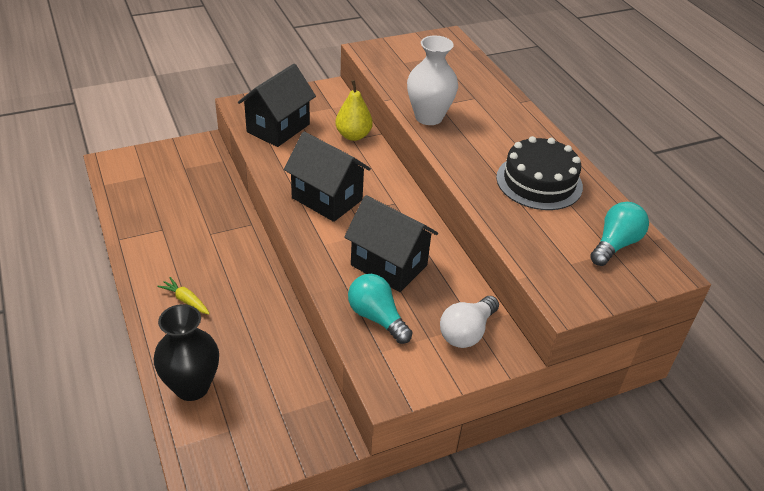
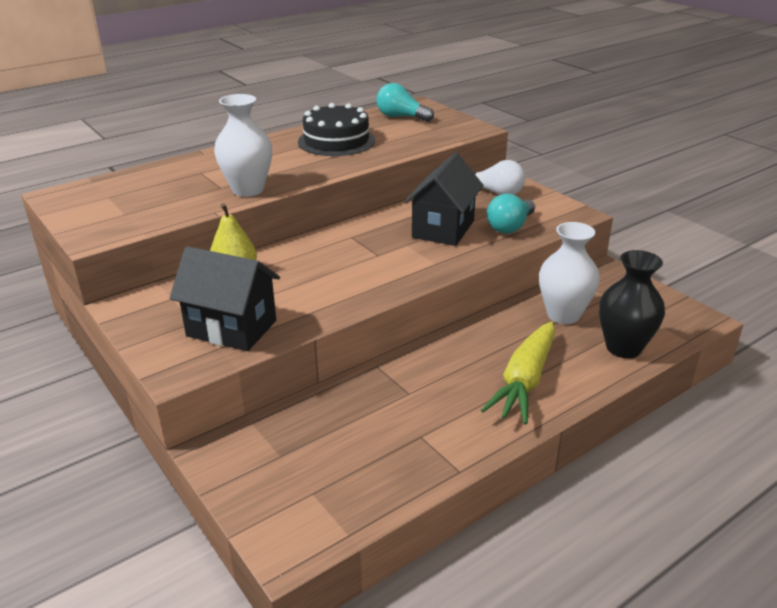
camera: 100 degrees left, 10 degrees down
(186, 300) = (524, 381): yellow carrot -> yellow carrot, size x2.16
(265, 362) = (563, 315): none -> white vase
(327, 199) = (363, 272): black house -> none

